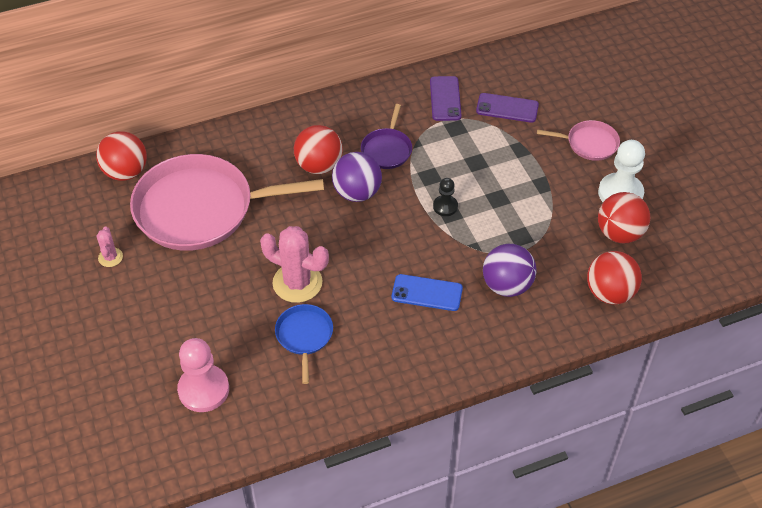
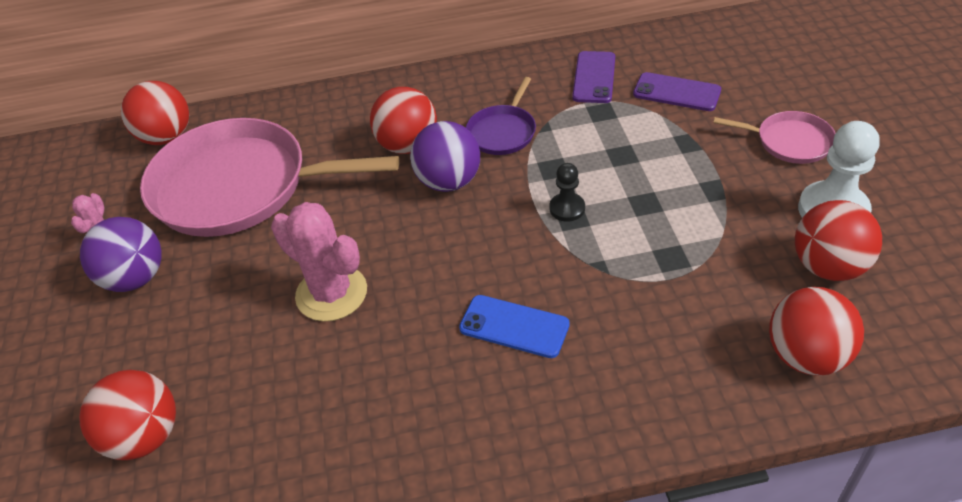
camera: 15 degrees right, 5 degrees down
(203, 389) = (145, 436): pink pawn -> red ball
(304, 336) = (316, 372): blue pan -> none
(507, 285) = (639, 327): purple ball -> purple ball (135, 278)

